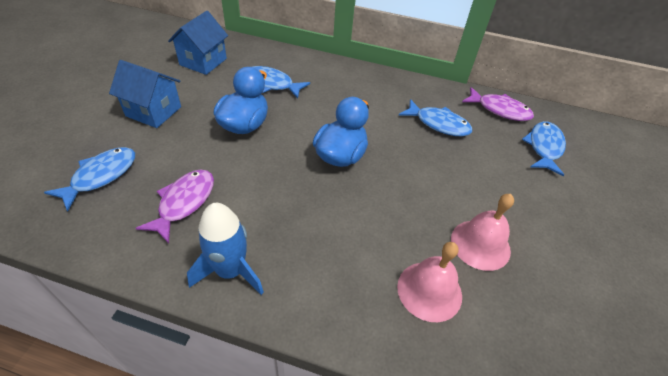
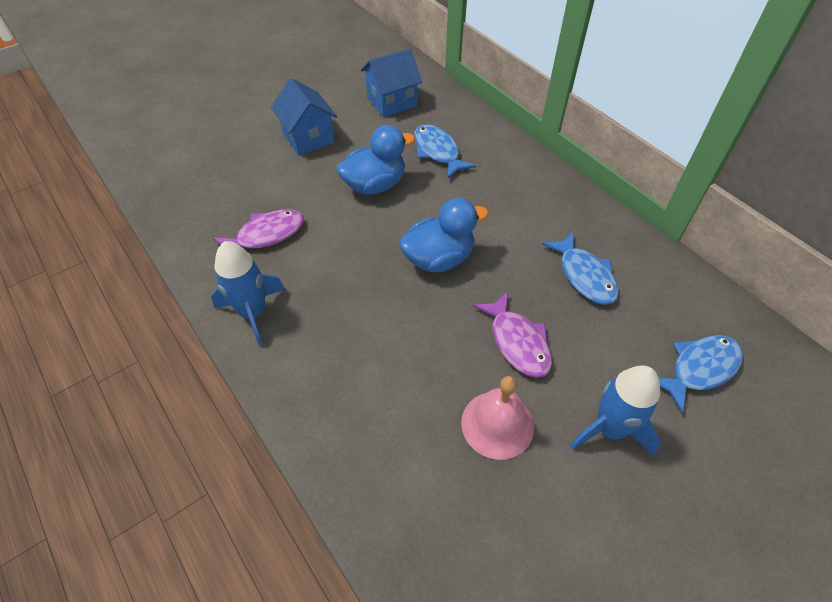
camera: 40 degrees right, 5 degrees up
(101, 176) = (225, 181): blue fish -> none
(429, 290) = (400, 433): pink bell -> none
(500, 110) = (687, 295): purple fish -> purple fish (517, 342)
(538, 207) = (609, 429): none -> blue rocket

